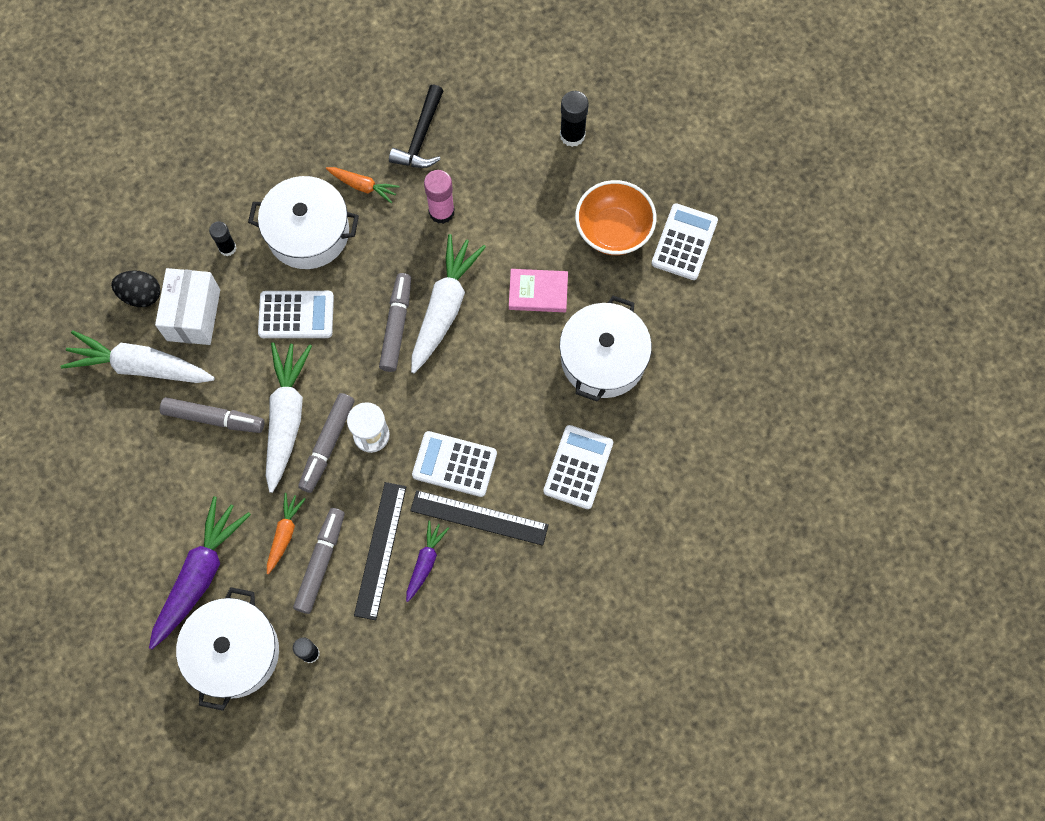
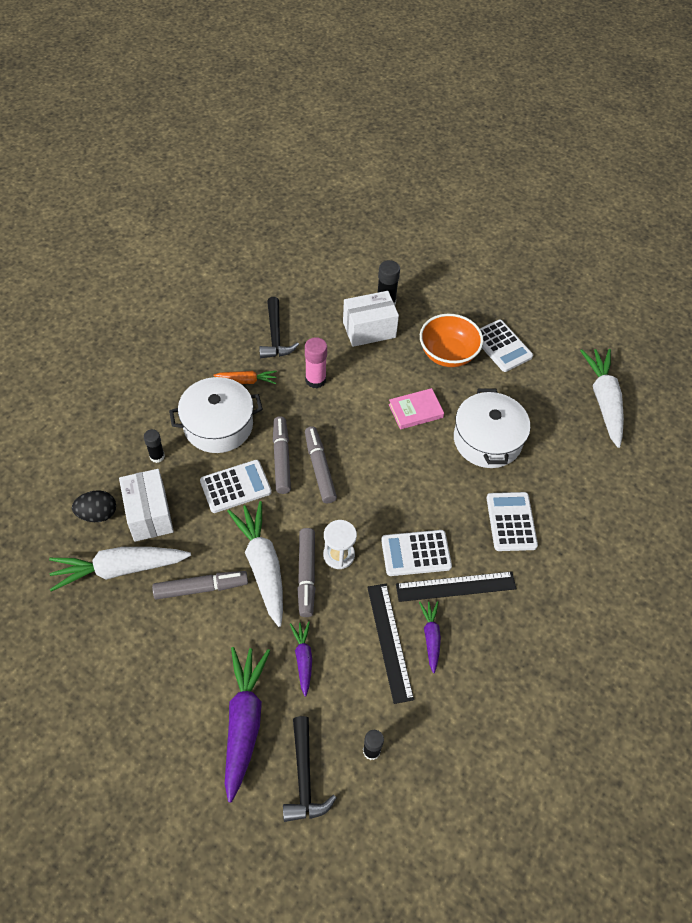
camera: 25 degrees left, 15 degrees down
(234, 652) = (304, 777): white pot -> black hammer
(284, 534) = (303, 659): orange carrot -> purple carrot
(321, 562) = (345, 670): grey marker -> grey marker (281, 458)
(444, 308) = (351, 444): white carrot -> white carrot (604, 401)
(535, 165) = (369, 330): none -> white box
(684, 242) = (501, 346): white calculator -> white calculator turned 150 degrees clockwise

